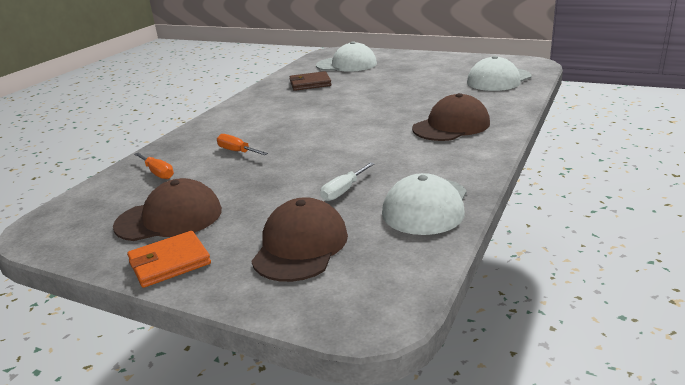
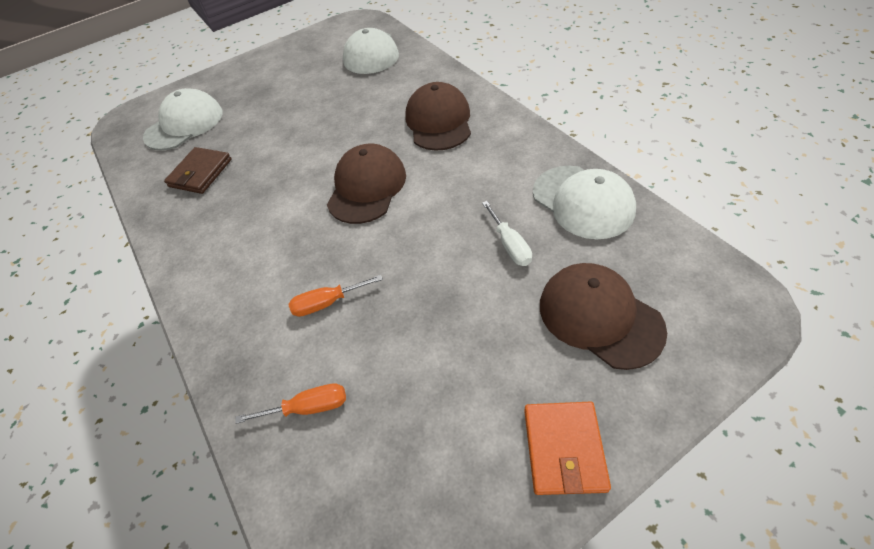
camera: 55 degrees left, 25 degrees up
(169, 218) = (453, 423): brown cap -> brown cap (367, 187)

